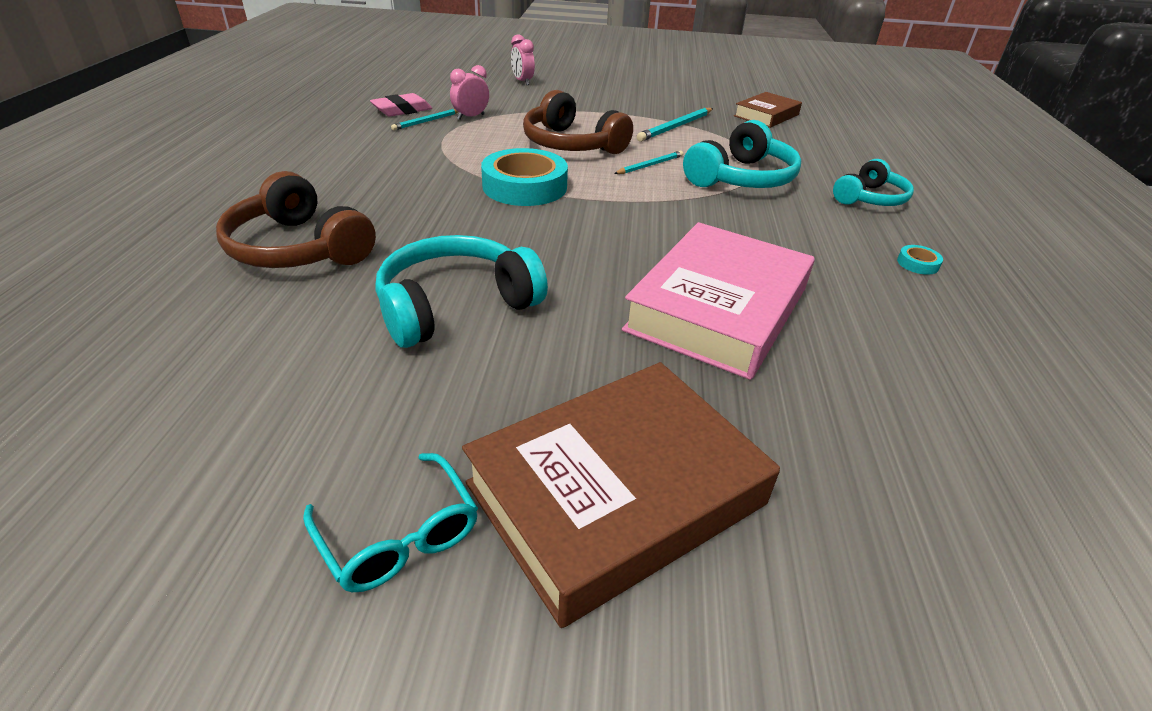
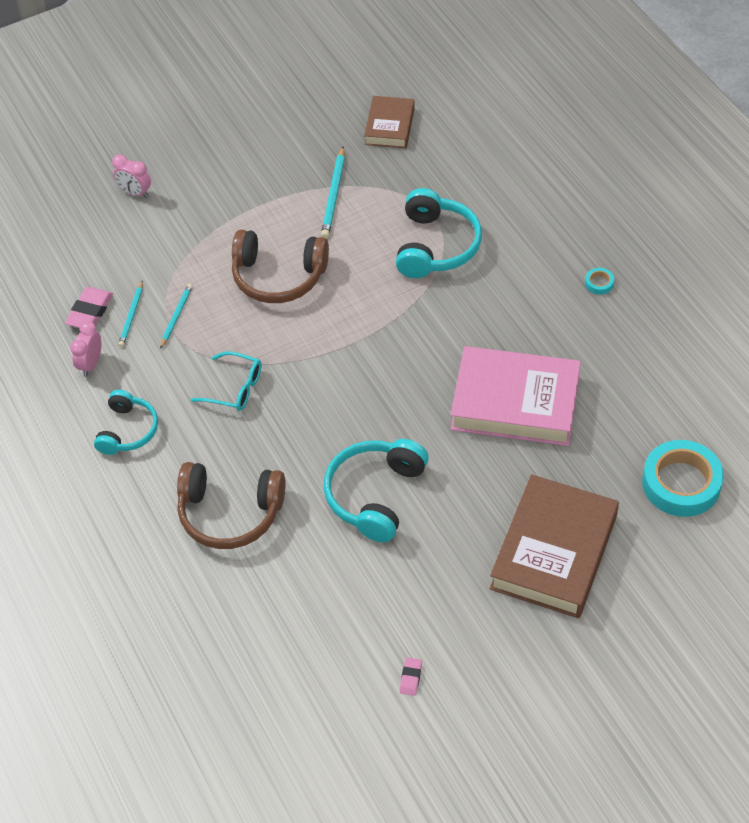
camera: 30 degrees left, 15 degrees up
(204, 530) = (410, 678): none -> pink eraser
(399, 536) = (487, 628): turquoise glasses -> turquoise glasses (234, 388)
(471, 117) = (158, 285): pink clock -> pink clock (91, 364)
(524, 186) = (299, 355): turquoise tape -> turquoise tape (681, 483)
(650, 165) = (360, 269): turquoise pencil -> turquoise pencil (176, 316)
(718, 309) = (515, 402): pink book -> pink book turned 75 degrees counterclockwise
(870, 198) = (535, 218): turquoise headphones -> turquoise headphones (128, 430)

